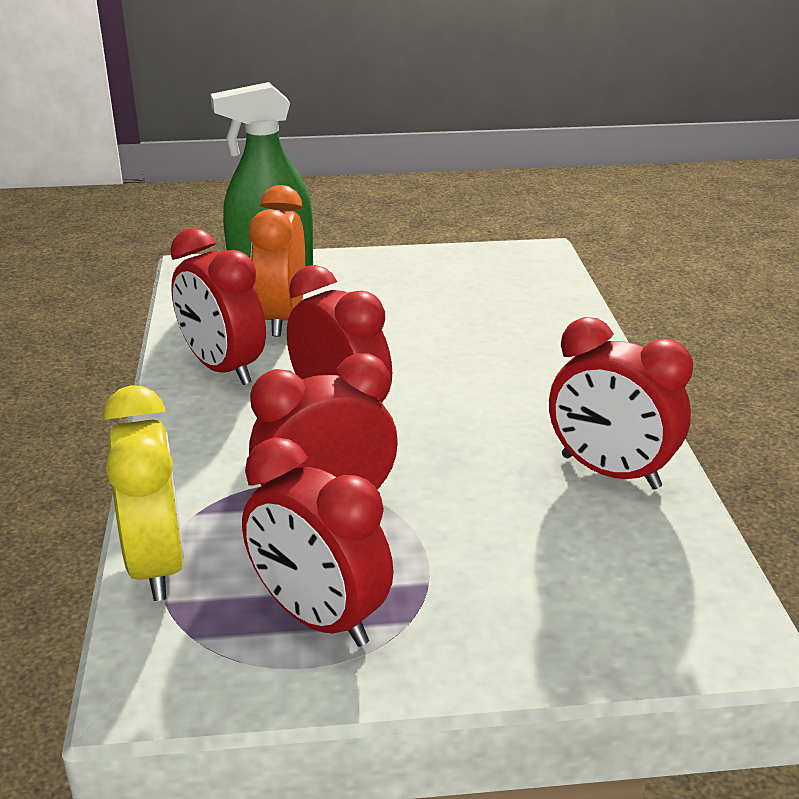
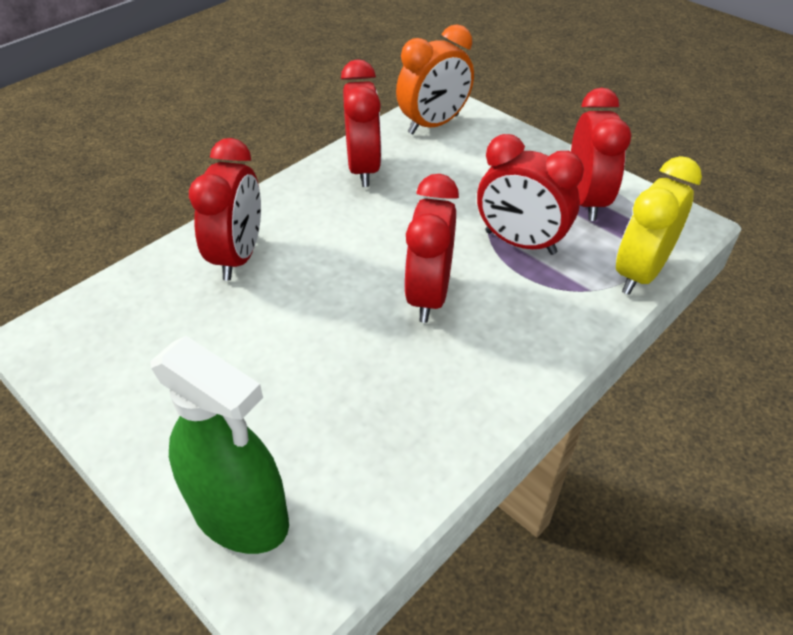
camera: 130 degrees left, 15 degrees up
(223, 368) = (447, 400): red clock -> red clock (238, 256)
(282, 319) = (332, 425): orange clock -> orange clock (433, 124)

